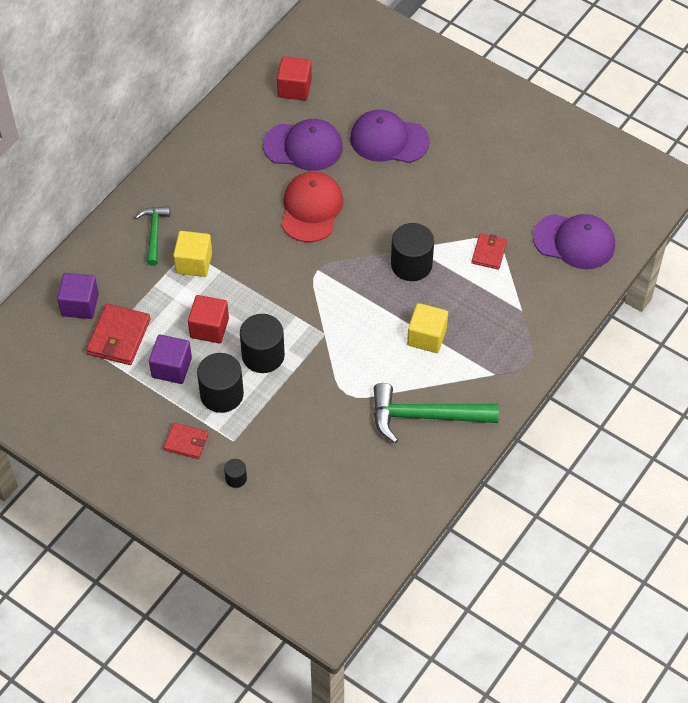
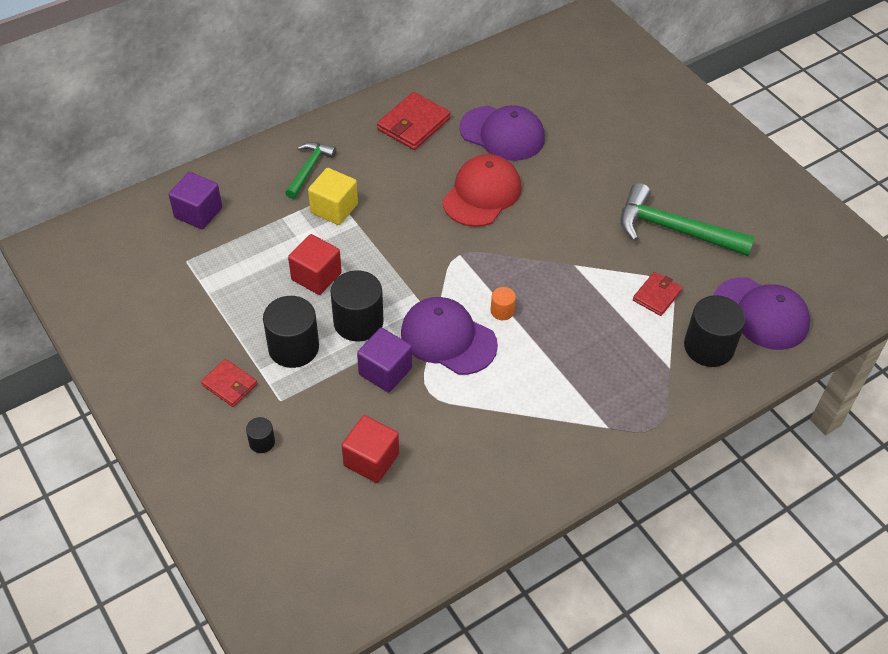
camera: 20 degrees right, 5 degrees down
(119, 337) = (219, 255): red wallet -> red wallet (413, 124)
(171, 368) = (256, 303): purple cube -> purple cube (385, 371)
(294, 88) = (519, 79): red cube -> red cube (371, 460)
(373, 307) = (502, 311): none -> orange cylinder
(389, 140) = (595, 153): purple cap -> purple cap (448, 338)
(411, 264) = (564, 281): black cylinder -> black cylinder (708, 347)
(425, 416) = (507, 447): green hammer -> green hammer (674, 230)
(427, 337) = (547, 361): yellow cube -> none

